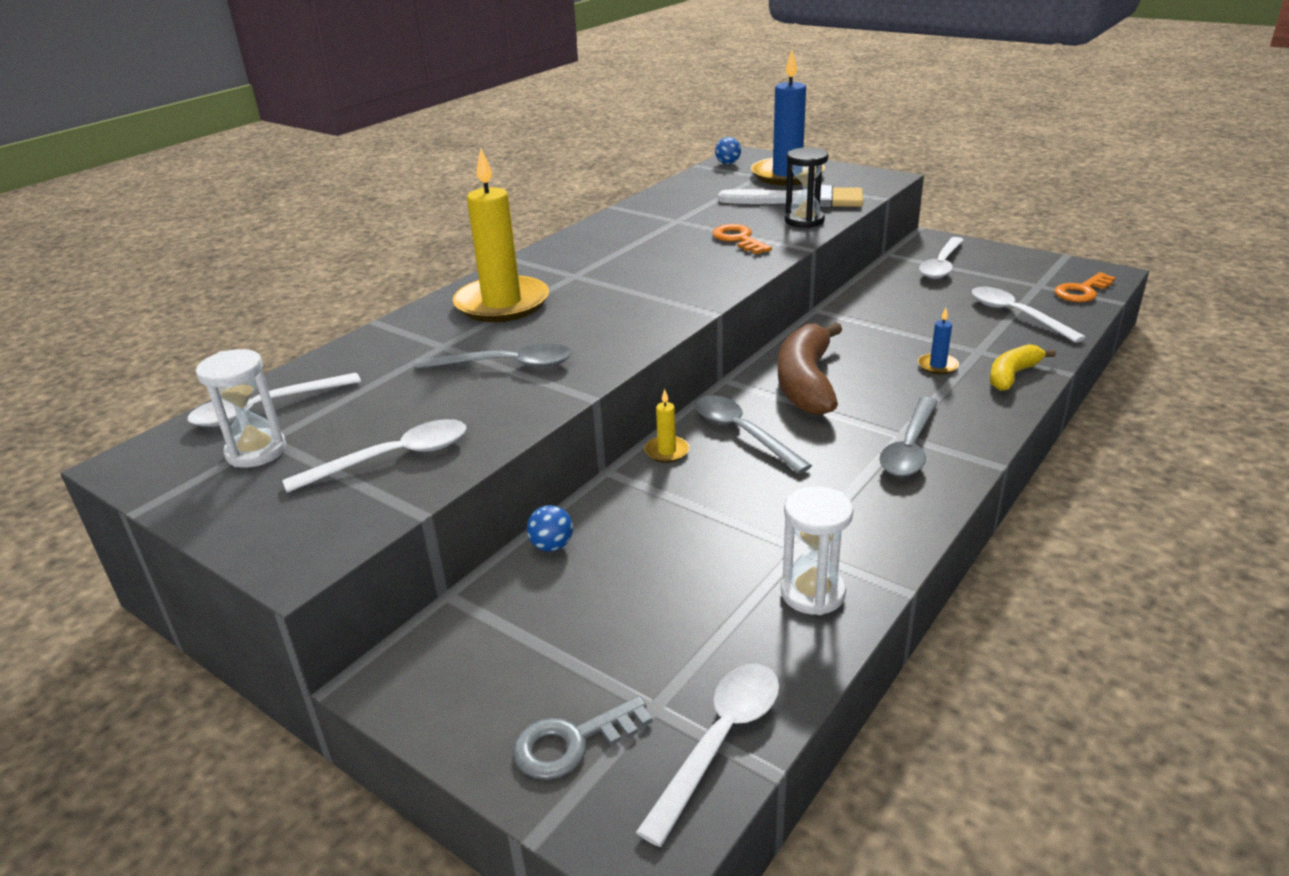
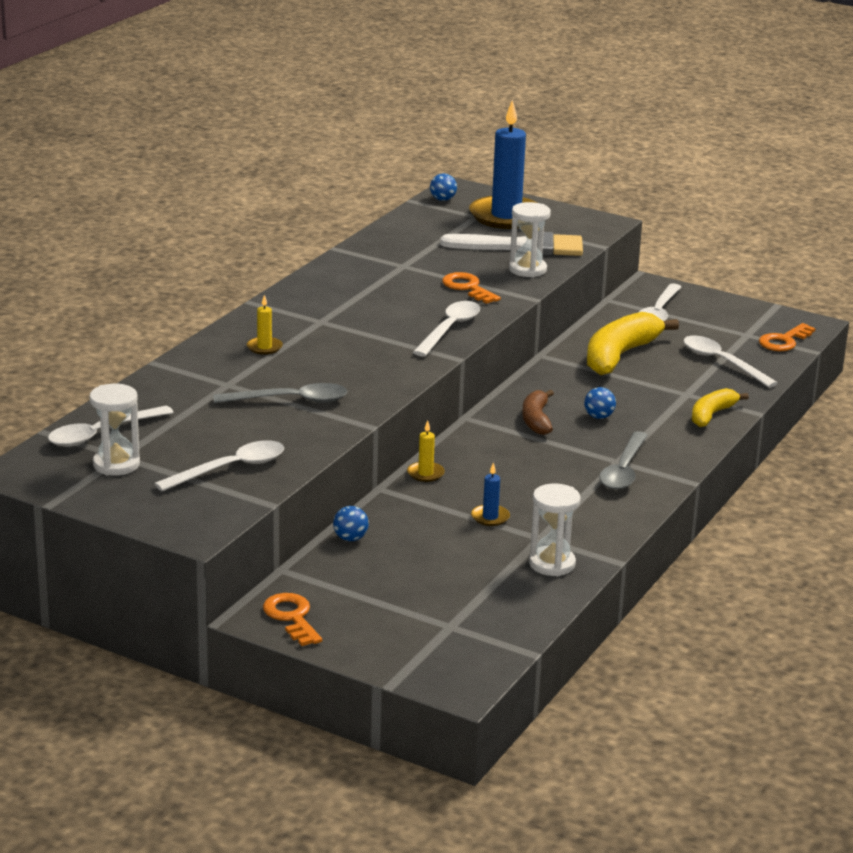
camera: 10 degrees left, 5 degrees down
(431, 683) = (292, 617): none -> orange key
(502, 304) = (264, 347): yellow candle -> yellow candle, size x0.41
(572, 742) = (400, 643): grey key -> none
(720, 741) = (497, 640): white spoon -> white spoon (449, 329)
(742, 433) = (486, 460): grey spoon -> none
(804, 221) = (527, 269): black hourglass -> white hourglass
(806, 383) = (536, 420): brown banana -> brown banana, size x0.58
(878, 378) = (599, 417): none -> blue ball
(901, 309) = (619, 355): none -> yellow banana
(937, 366) = (649, 406): blue candle -> blue candle (490, 517)

